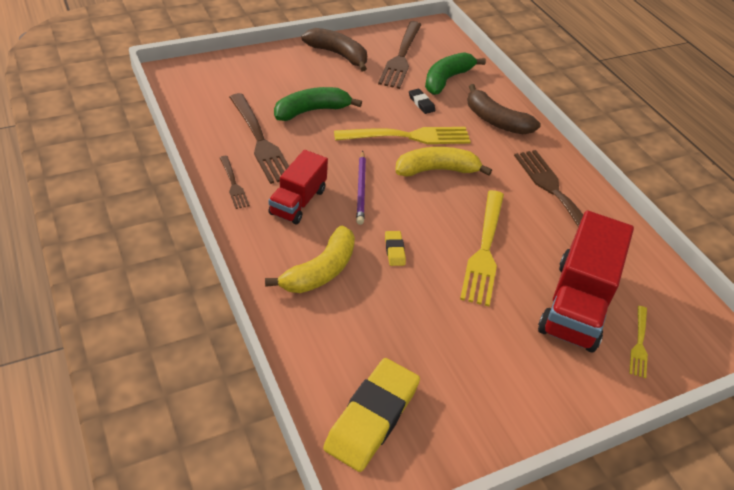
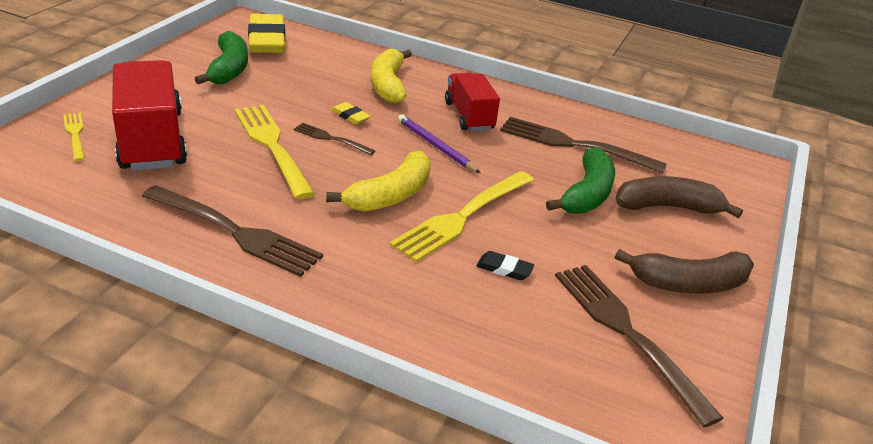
camera: 140 degrees right, 10 degrees down
(233, 184) = (532, 107): brown fork -> brown fork (331, 139)
(446, 79) = (524, 330): green banana -> green banana (229, 69)
(496, 121) = (390, 296): brown banana -> brown banana (667, 207)

